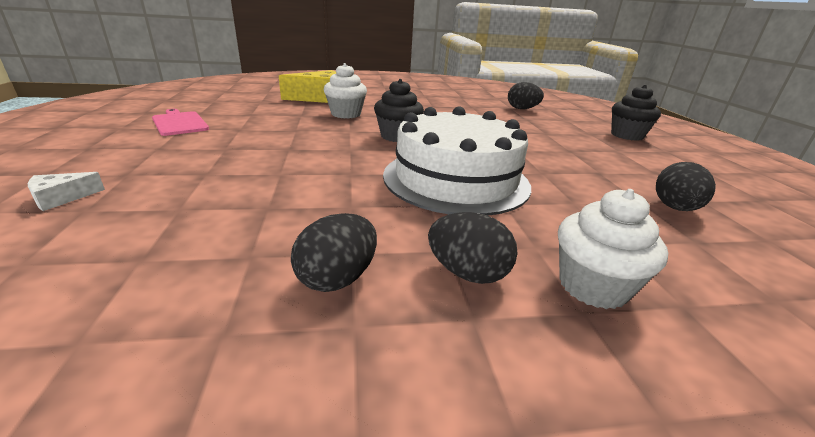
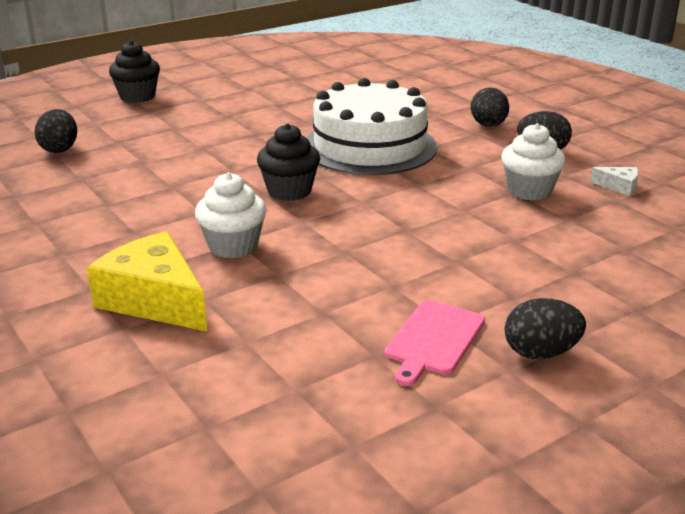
camera: 115 degrees left, 0 degrees up
(61, 198) = (636, 269): white cheese -> white cheese (619, 187)
(593, 286) = (455, 102): white cupcake -> white cupcake (529, 191)
(675, 208) = (322, 85): black egg -> black egg (540, 353)

